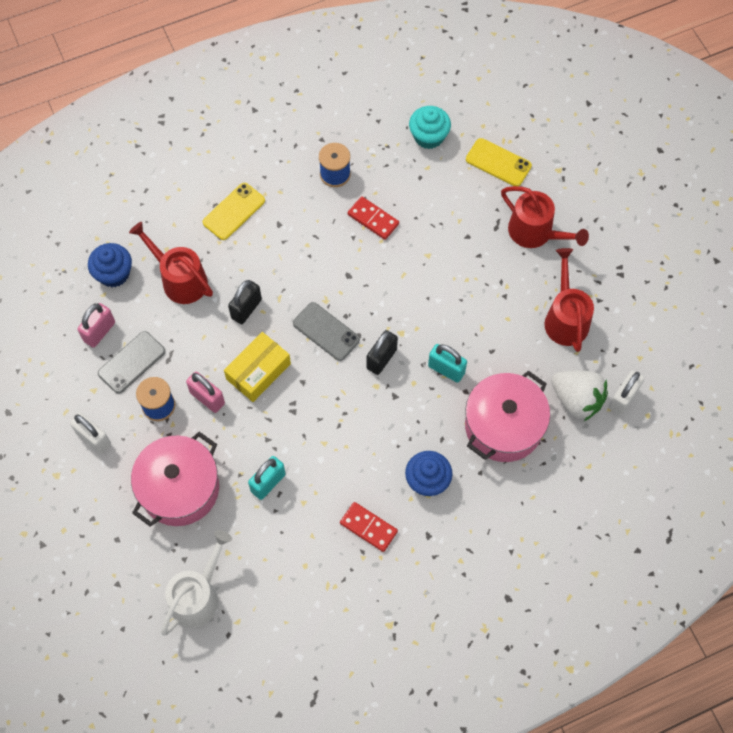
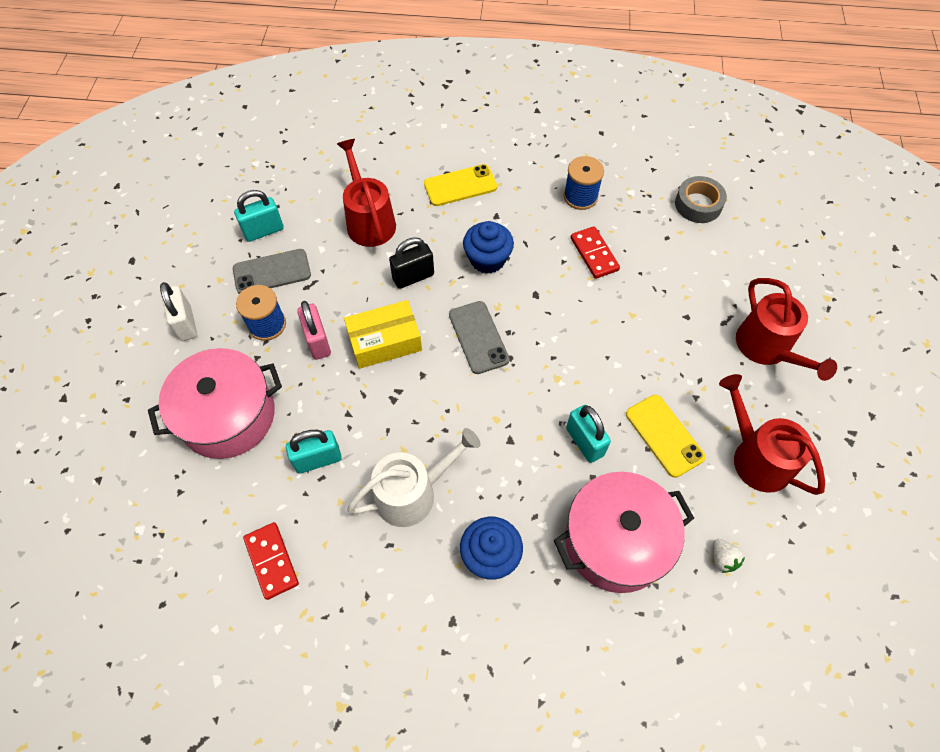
camera: 30 degrees right, 5 degrees down
(99, 332) = (264, 231): pink padlock -> turquoise padlock
(114, 273) = (313, 188): blue cupcake -> blue cupcake (487, 259)
(198, 596) = (163, 540): white watering can -> white watering can (412, 493)
(368, 527) = (391, 571): red domino -> red domino (271, 561)
(381, 359) = (519, 394): black padlock -> none
(429, 136) = (698, 204): turquoise cupcake -> grey tape
(498, 162) = (761, 261): yellow phone -> yellow phone (664, 435)
(565, 318) = (756, 457): red watering can -> red watering can turned 60 degrees counterclockwise
(576, 400) = (722, 559): white strawberry -> white strawberry, size x0.44
(623, 398) = (783, 589): white padlock -> none

